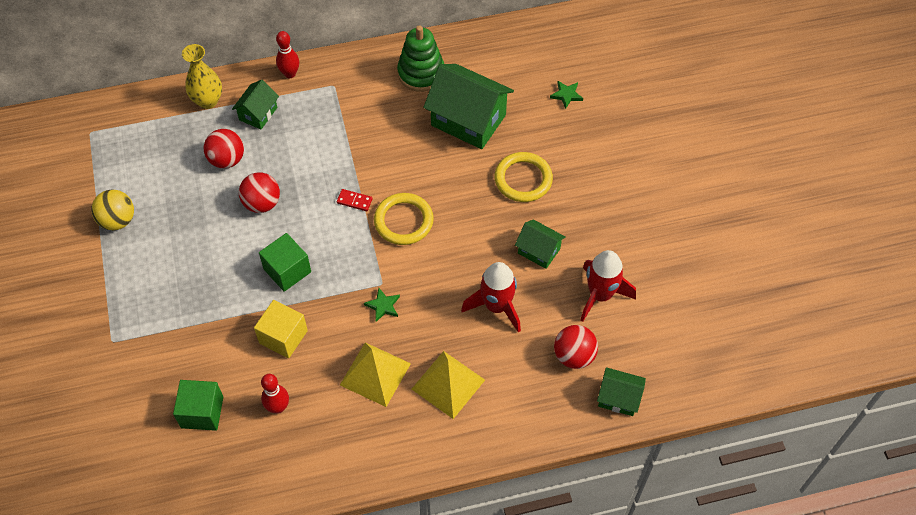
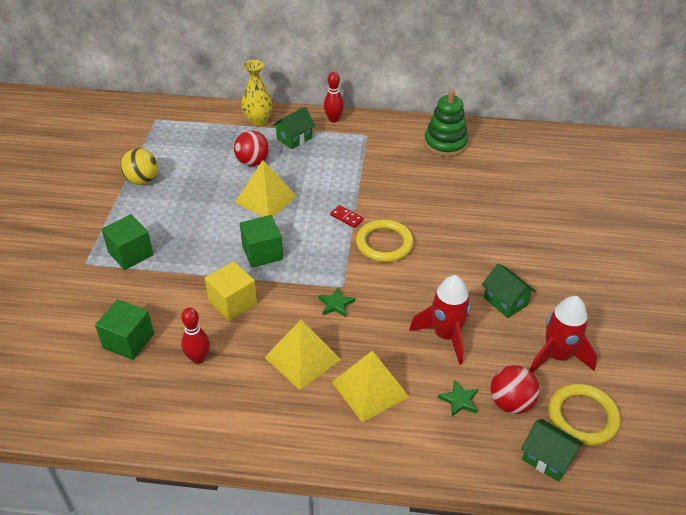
camera: 20 degrees right, 15 degrees down
(153, 315) = (130, 254): none -> green cube
(262, 203) = (266, 199): red ball -> yellow pyramid
(468, 120) = (474, 185): green house -> none
(523, 179) = (510, 241): yellow ring -> yellow ring (582, 417)
(566, 95) = (574, 189): green star -> green star (459, 400)

